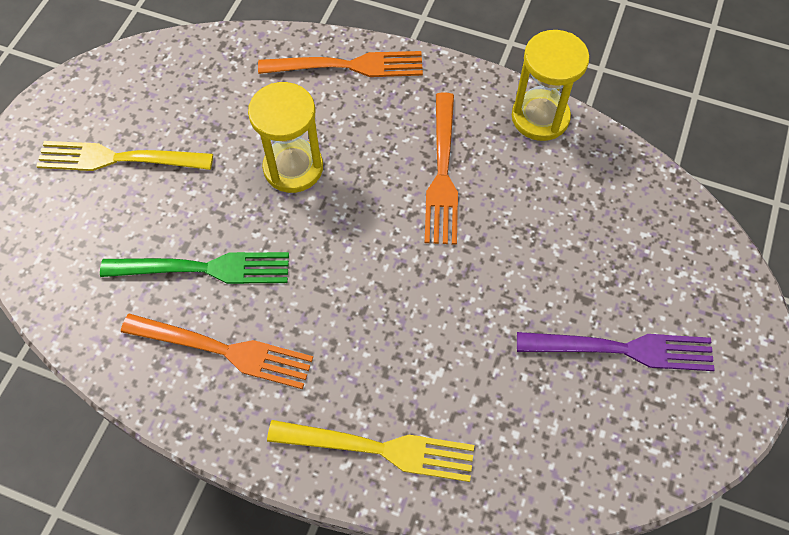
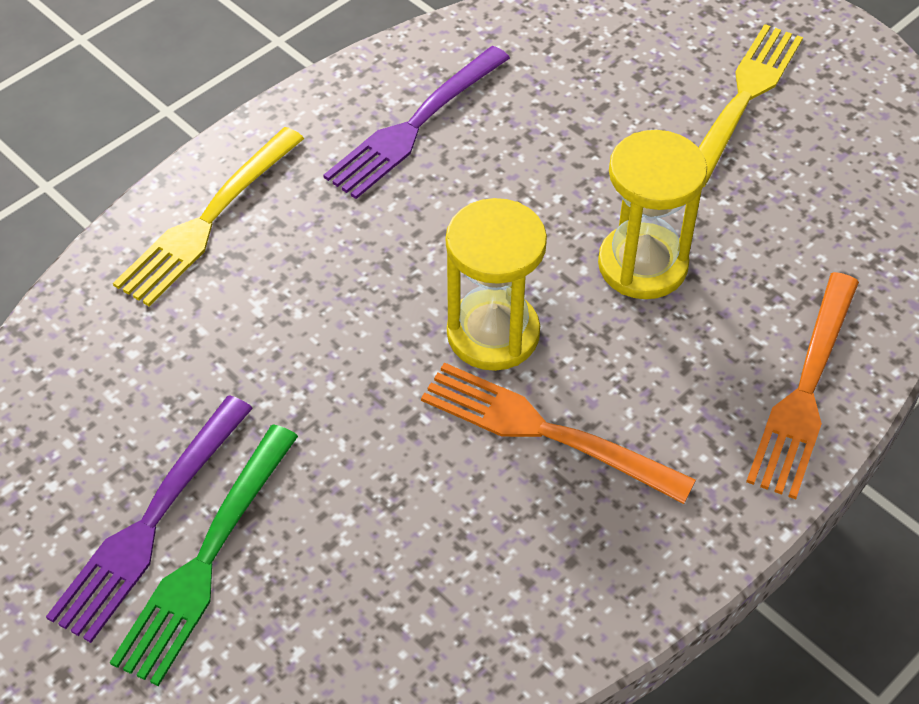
camera: 115 degrees right, 10 degrees down
(204, 268) = (534, 136): green fork -> green fork (206, 559)
(224, 350) = (415, 125): orange fork -> purple fork
(540, 117) = (585, 613): yellow hourglass -> yellow hourglass (493, 333)

